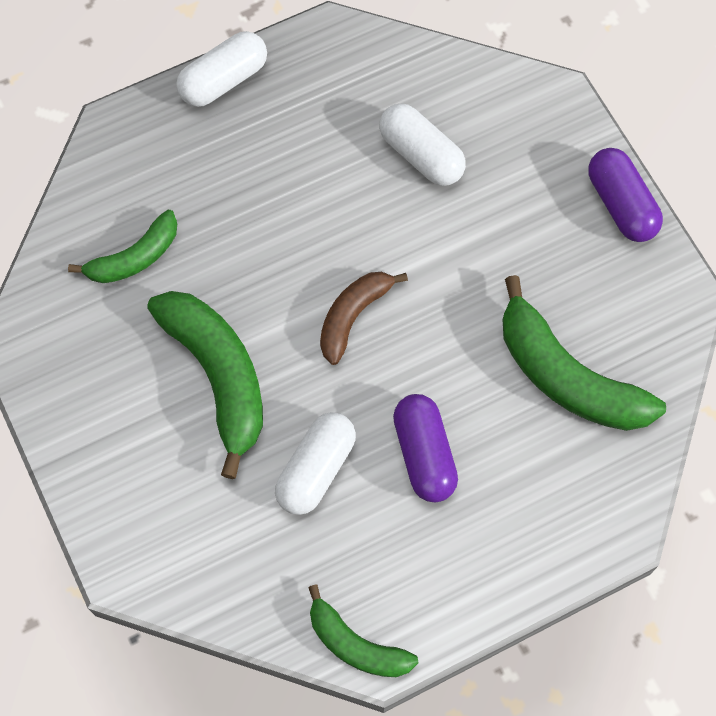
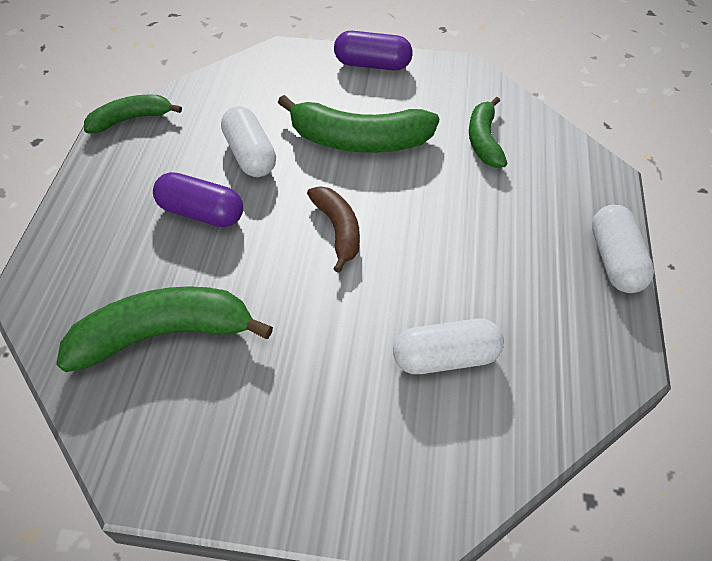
camera: 125 degrees right, 15 degrees down
(621, 204) = (268, 495): purple capsule -> purple capsule (372, 64)

